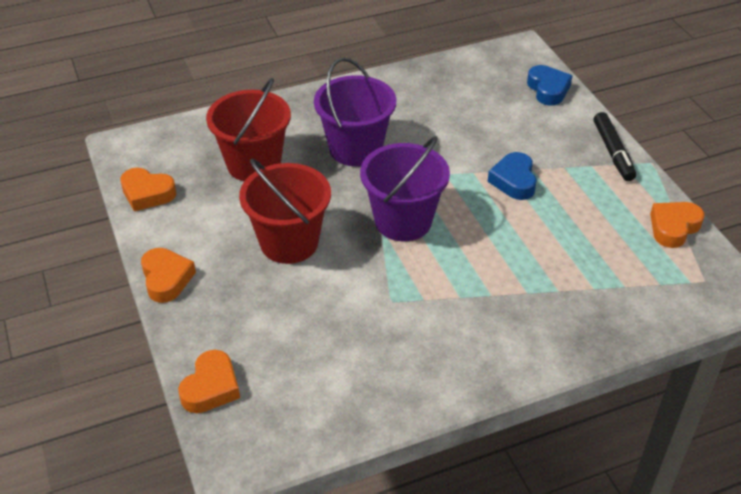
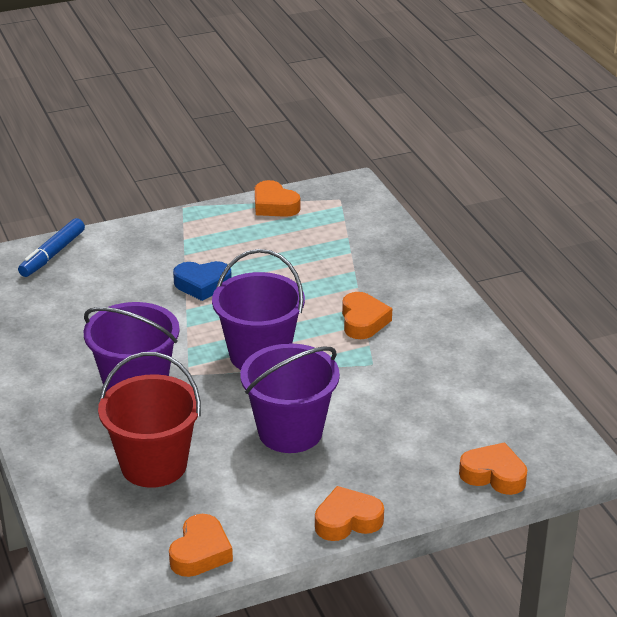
camera: 90 degrees left, 10 degrees down
(289, 242) = (290, 432): red bucket -> purple bucket
(464, 295) = (363, 321): none -> orange heart
(548, 89) = (53, 254): blue heart -> blue marker
(613, 152) = (164, 225): black marker -> none

